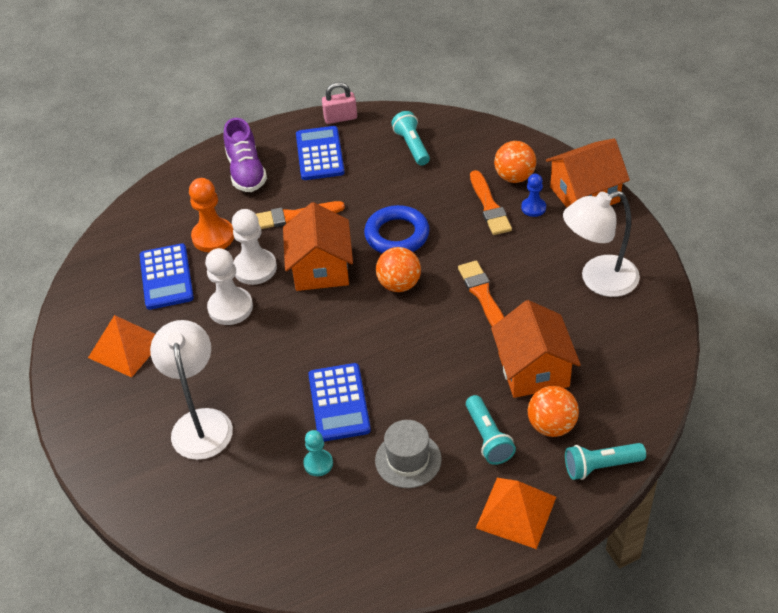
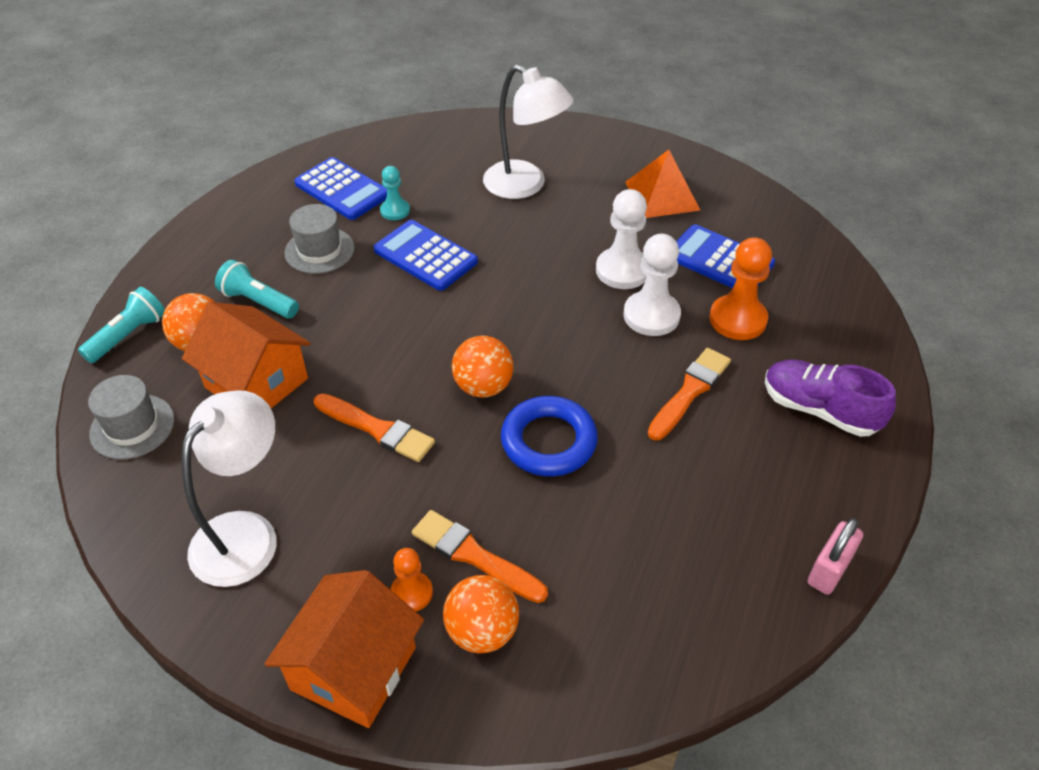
camera: 135 degrees right, 0 degrees up
(320, 154) = (775, 492): blue calculator -> blue calculator (342, 190)
(321, 269) = (585, 354): orange house -> none
(412, 146) = (677, 588): turquoise flashlight -> none
(516, 512) = (190, 264): orange pyramid -> none
(533, 208) = (412, 593): blue pawn -> orange pawn
(632, 385) = (132, 426): none -> grey hat

